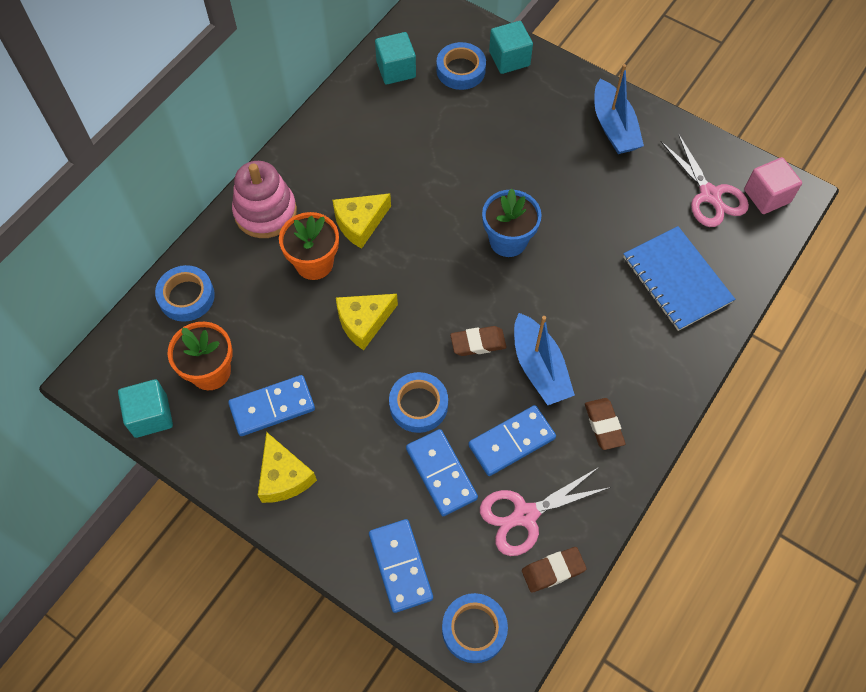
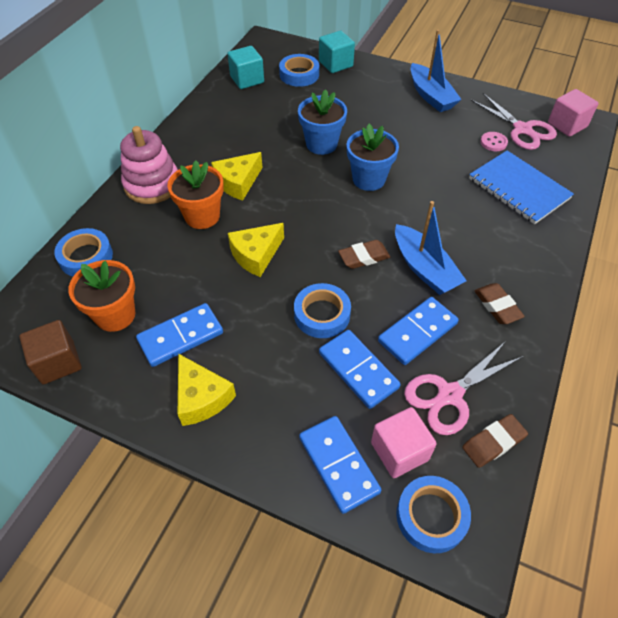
camera: 10 degrees left, 10 degrees down
(151, 416) = (58, 362): turquoise cube -> brown cube
(461, 563) = (399, 451): none -> pink cube
(465, 182) = (321, 144): none -> blue flower pot
(668, 209) = (493, 142): none -> pink button

